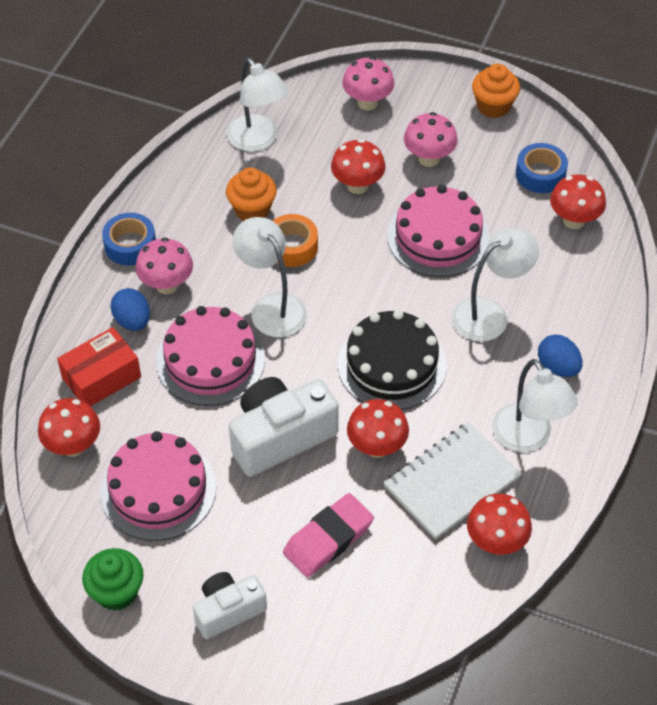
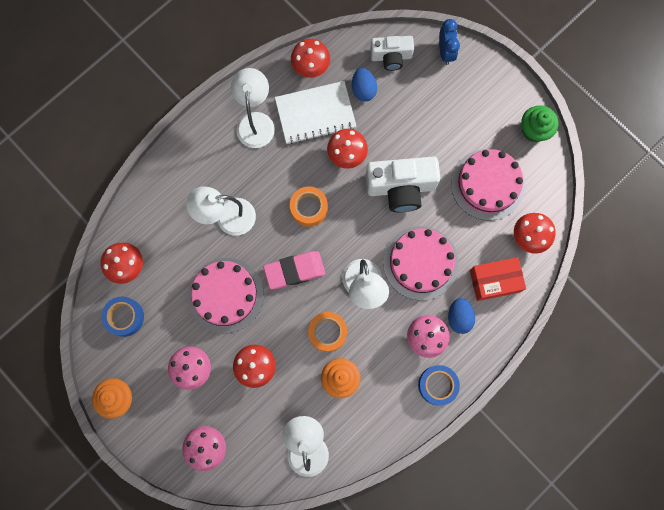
camera: 155 degrees left, 25 degrees up
(228, 611) = (476, 93): white camera -> white camera (391, 57)
(304, 652) = (445, 52): none -> blue clock
(328, 539) = (403, 110): pink eraser -> pink eraser (294, 271)
(391, 364) = (309, 208): black cake -> orange tape
(557, 367) = (208, 160): blue egg -> blue egg (363, 90)

